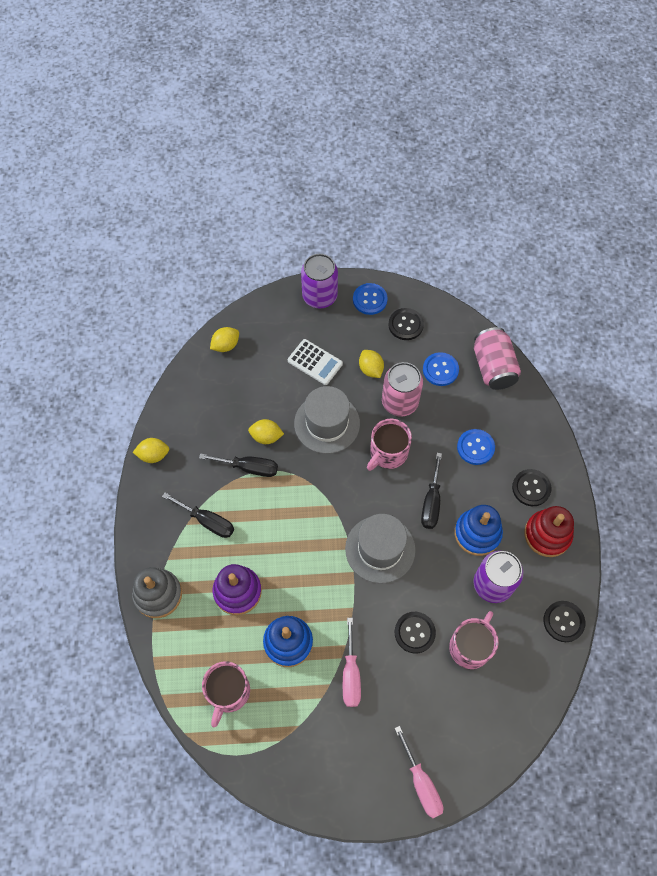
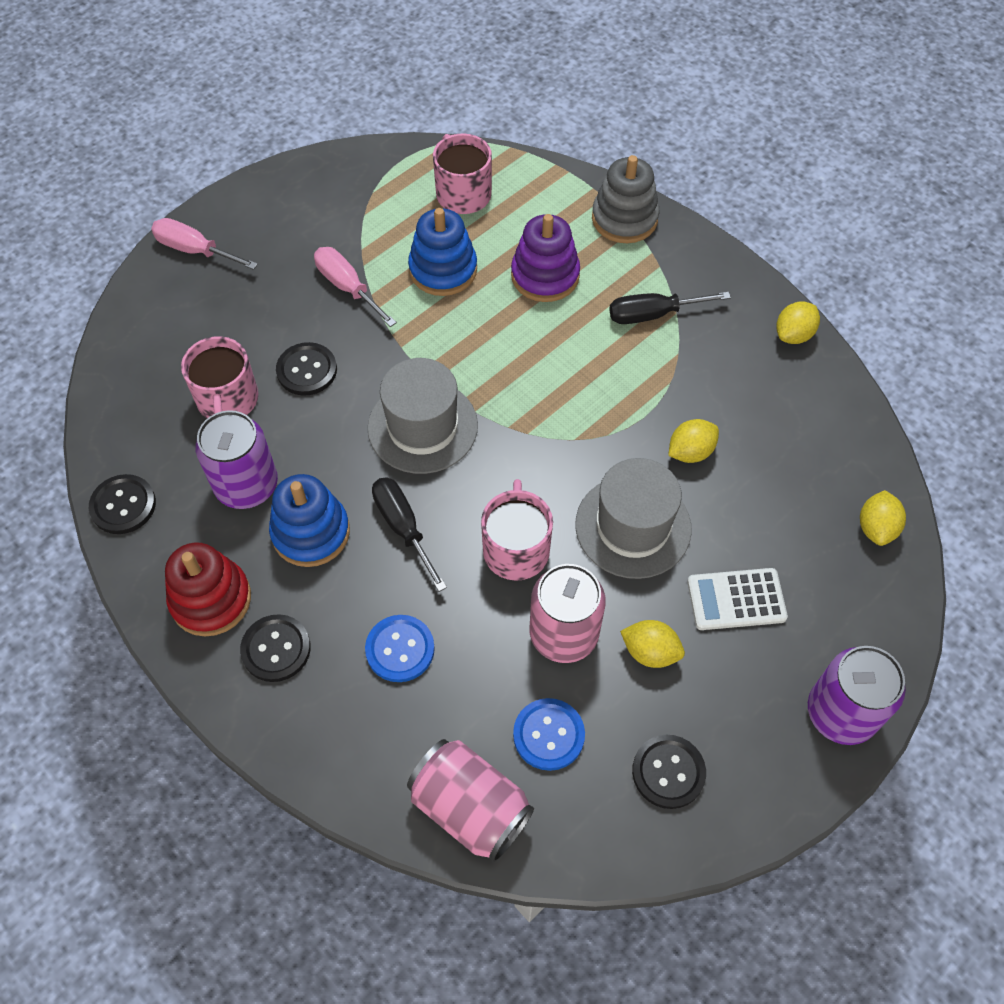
camera: 140 degrees right, 5 degrees down
(249, 468) = (670, 401): black screwdriver -> none
(370, 300) = (763, 772): blue button -> none

